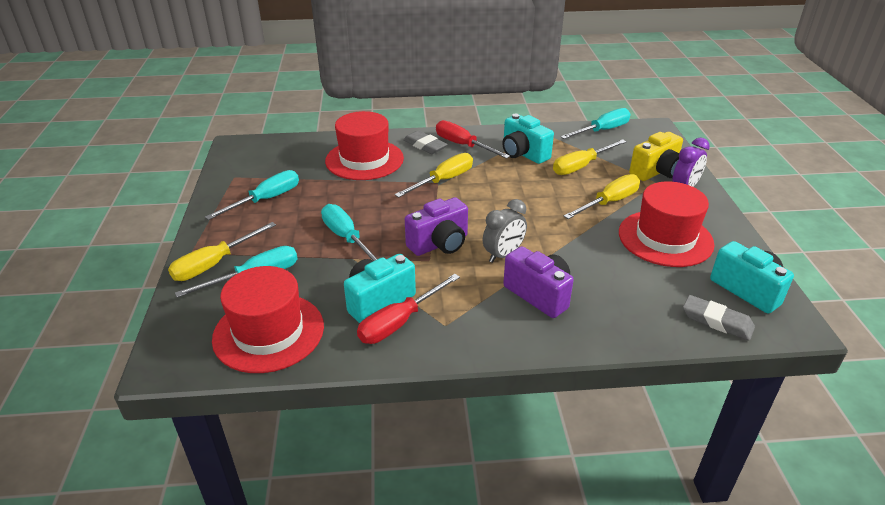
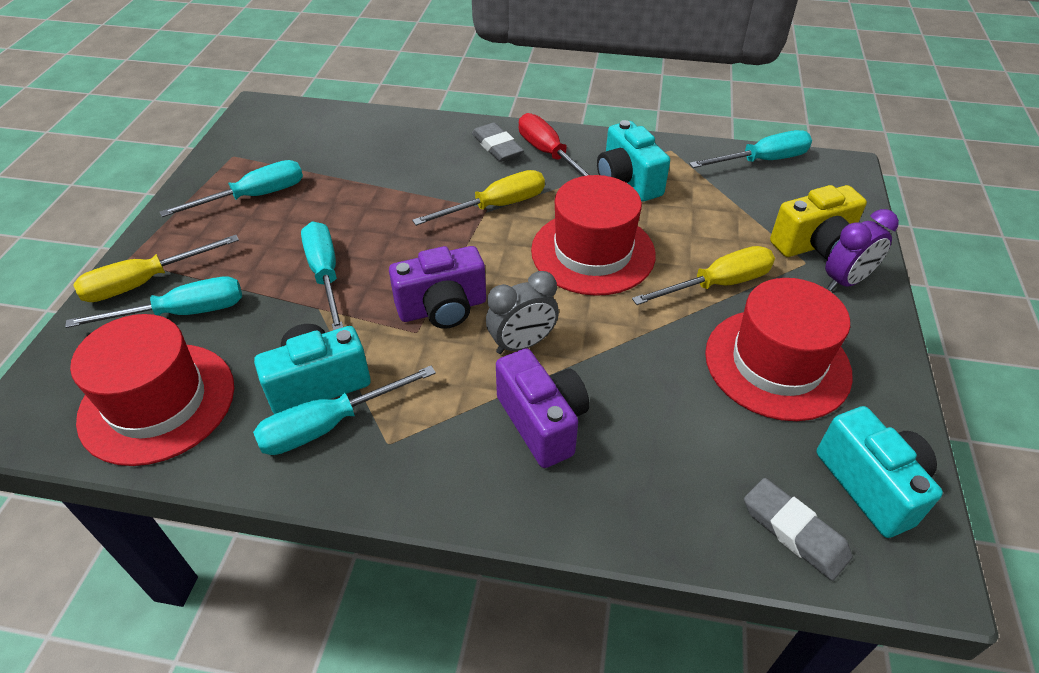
camera: 15 degrees right, 10 degrees up
(364, 160) = (407, 156): red hat -> red hat (593, 252)
(399, 322) = (329, 425): red screwdriver -> turquoise screwdriver
(581, 166) = (703, 216): yellow screwdriver -> none

